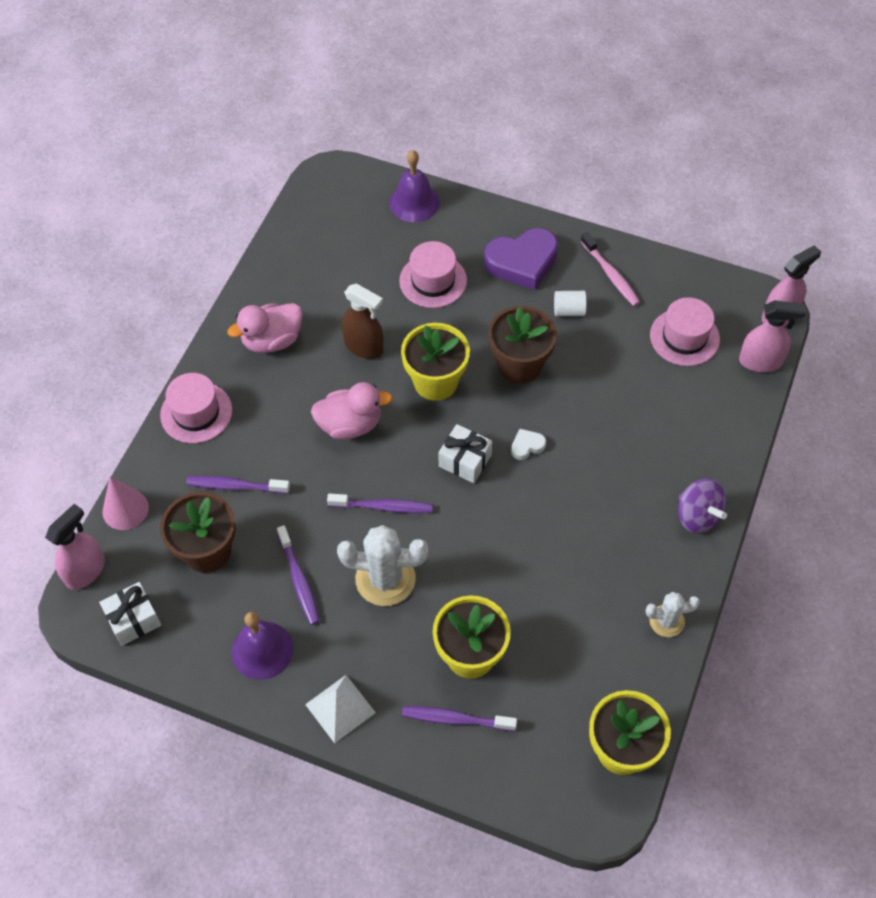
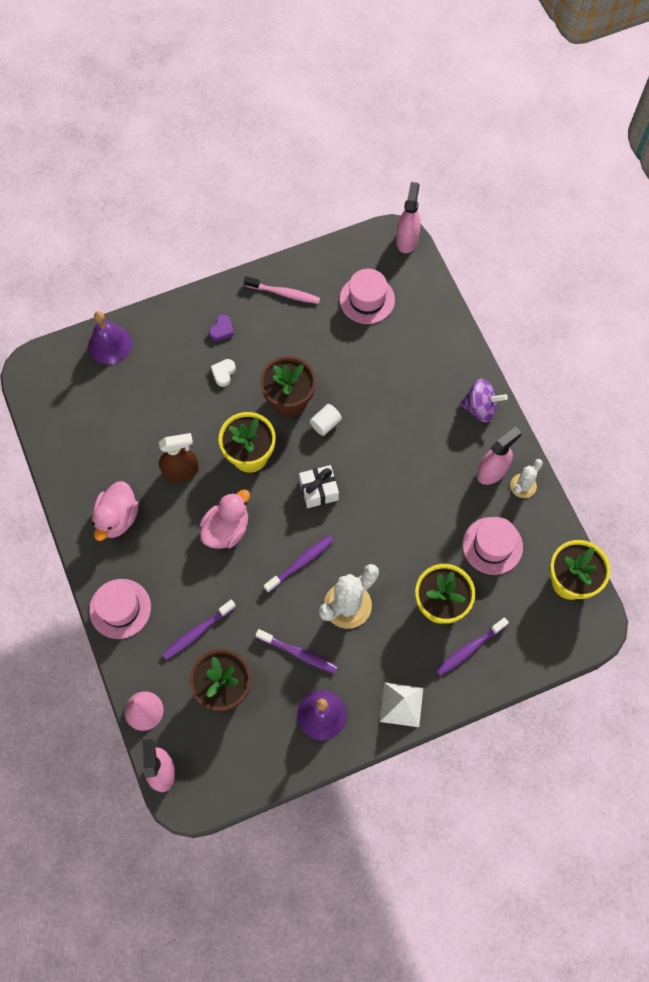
camera: 45 degrees left, 10 degrees up
(133, 619) = (225, 771): white gift -> none
(433, 281) = (178, 389): pink hat -> pink hat (492, 545)
(522, 262) = (222, 330): purple heart -> purple heart, size x0.45
(527, 446) = (345, 449): white heart -> white heart (223, 373)
(569, 311) = (283, 339): white cylinder -> white cylinder (325, 424)
(760, 361) = (424, 279): pink spray bottle -> pink spray bottle (492, 471)

